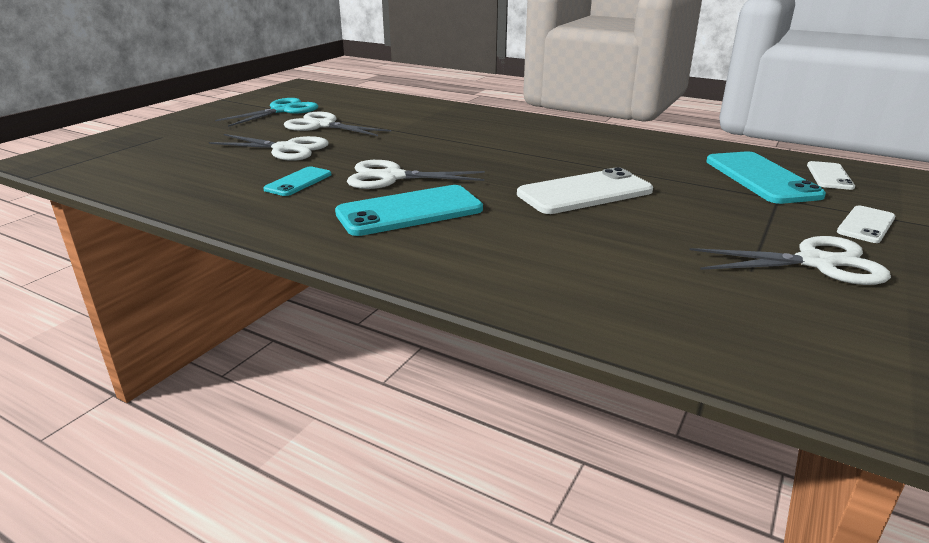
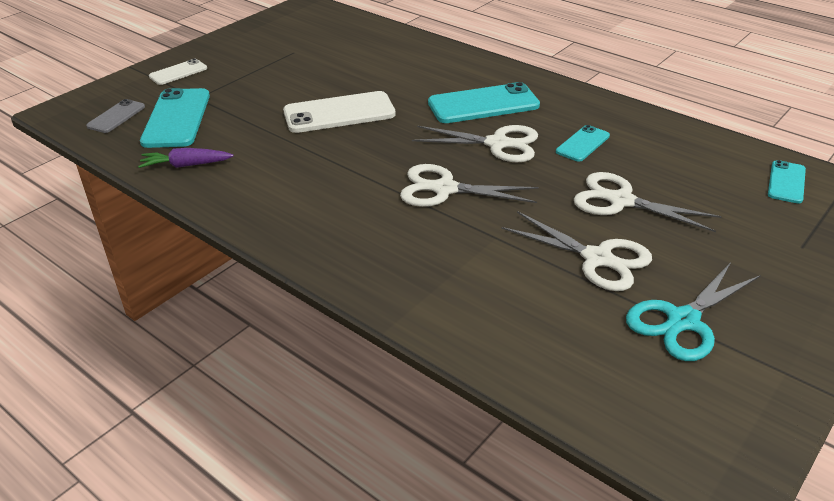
camera: 170 degrees left, 10 degrees up
(115, 166) = (786, 182): none -> turquoise phone
(684, 149) = (186, 165): none -> purple carrot
(816, 263) = (252, 53): white scissors -> white scissors (444, 189)
(829, 176) = (116, 116): white phone -> grey phone

